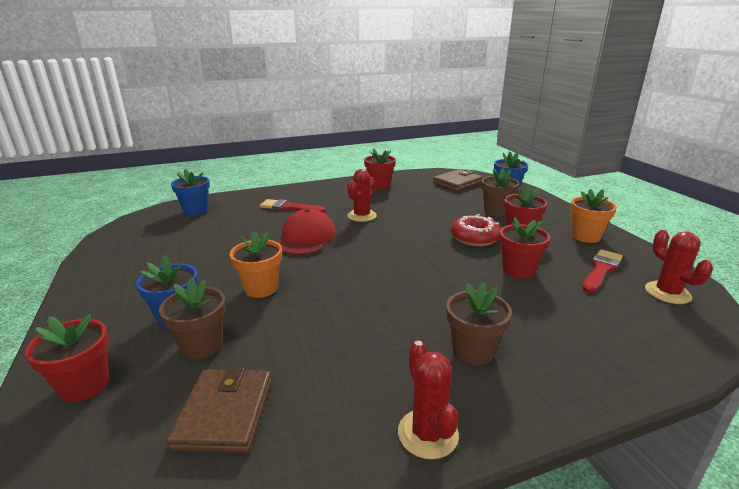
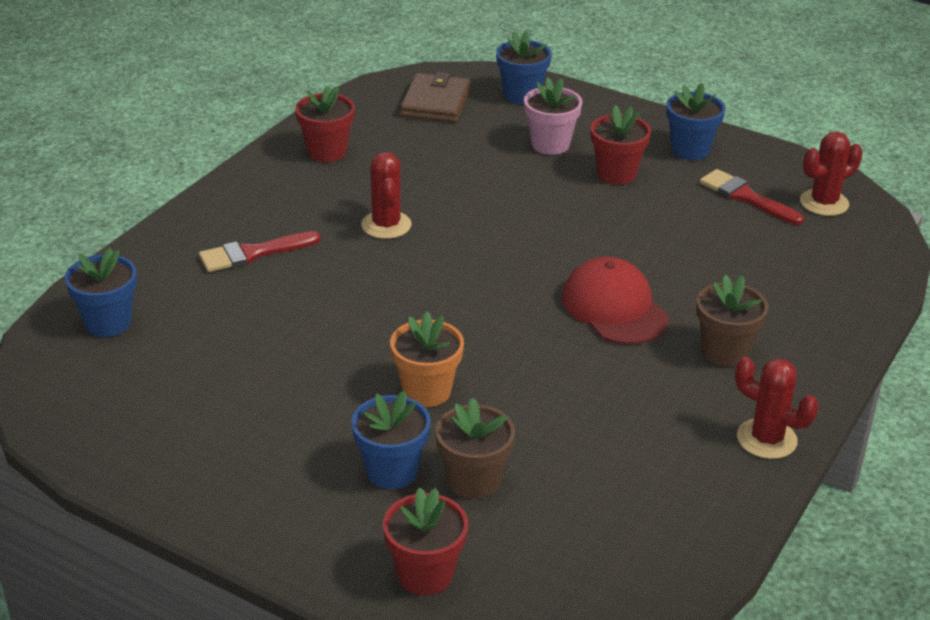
camera: 40 degrees left, 10 degrees up
(225, 413) = (595, 516): brown wallet -> none
(306, 238) = (366, 296): red cap -> red cap (614, 308)
(474, 238) = (574, 204): red donut -> none
(496, 211) = (550, 144): brown flower pot -> pink flower pot
(518, 270) = (670, 234): red flower pot -> none
(585, 236) = (690, 150): orange flower pot -> blue flower pot
(601, 269) = (746, 197): red brush -> red brush turned 45 degrees counterclockwise
(667, 293) = (824, 203): red cactus -> red cactus turned 60 degrees counterclockwise

